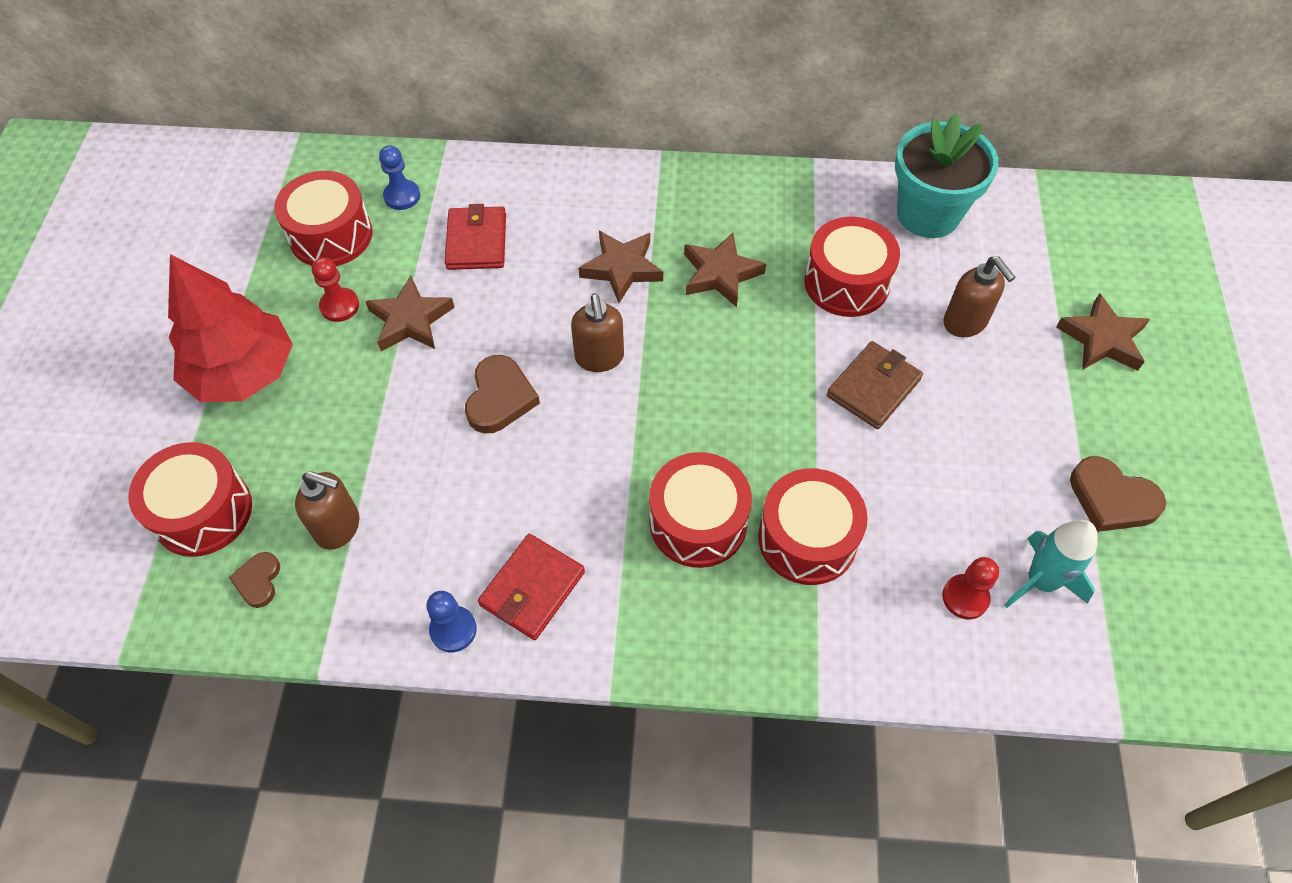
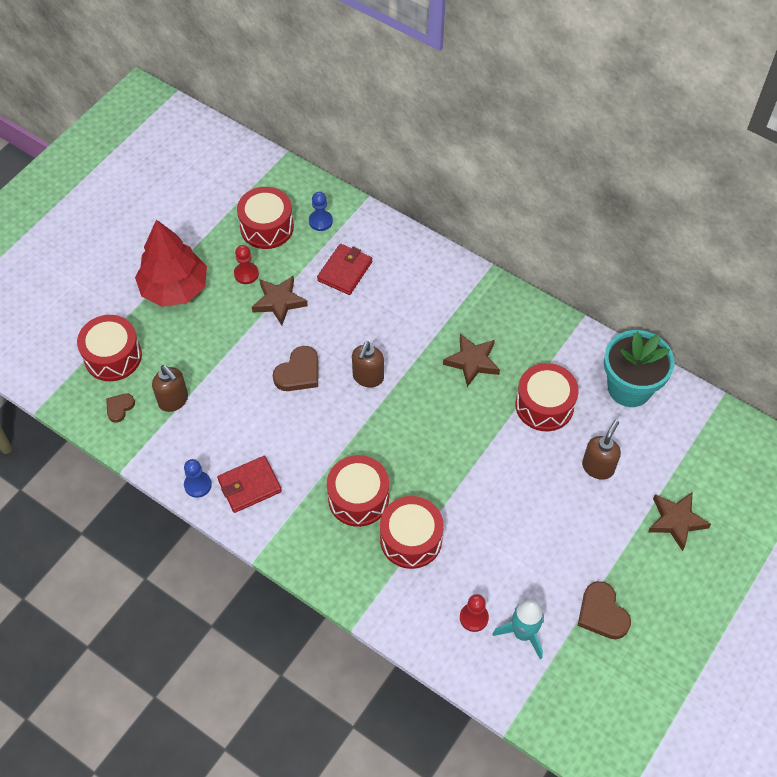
camera: 30 degrees right, 0 degrees up
(622, 268) = (417, 329): brown star -> none
(873, 388) = (512, 476): brown wallet -> none
(965, 323) = (598, 467): brown soap dispenser -> brown soap dispenser turned 150 degrees counterclockwise

